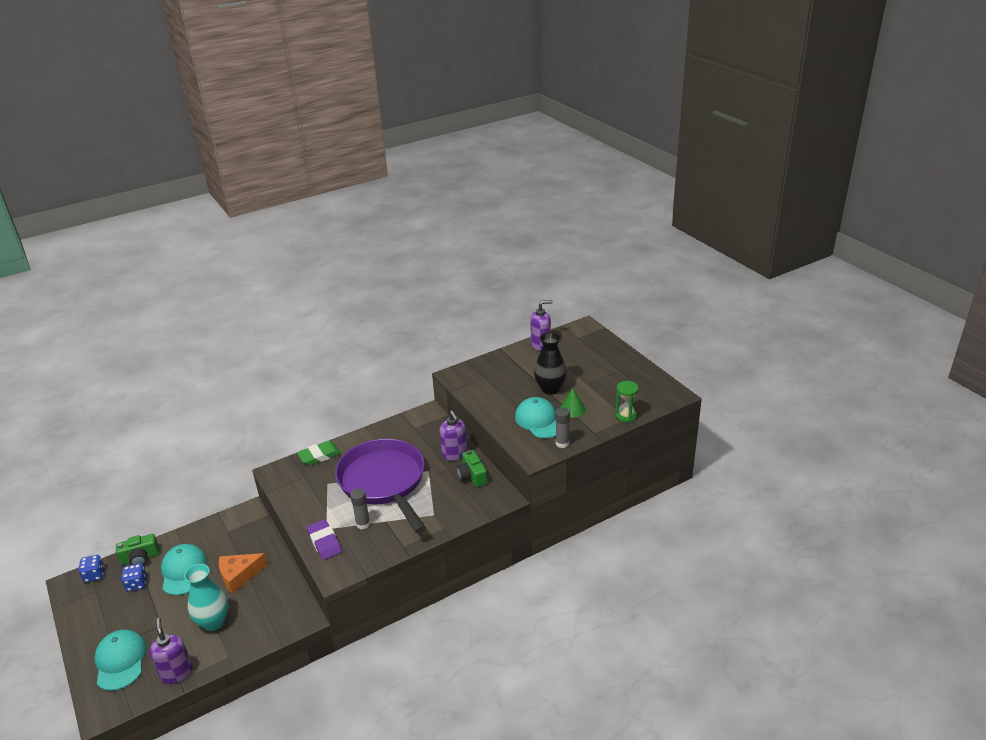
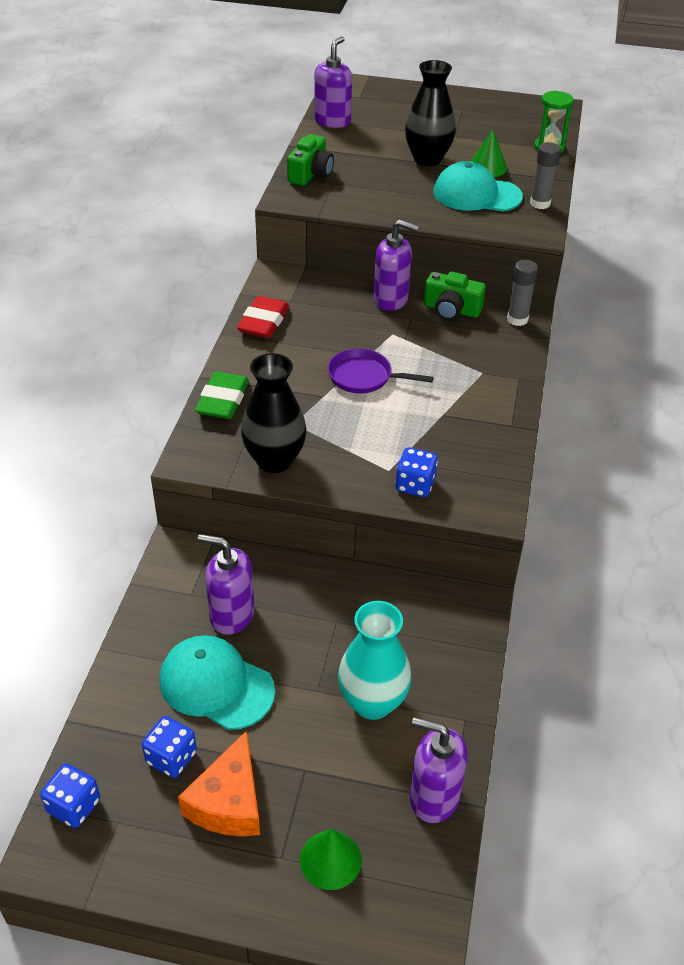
camera: 50 degrees left, 10 degrees up
(120, 661) = (330, 859): turquoise cap -> green cone
(140, 558) = (113, 725): green camera -> green camera (311, 174)
(225, 550) = (231, 615): none -> purple soap dispenser
(239, 575) = (307, 627): orange cheese -> orange cheese (228, 801)
(296, 494) = (274, 460): none -> black vase
(324, 542) = (415, 485): purple eraser -> blue dice
(363, 524) = (423, 435): grey glue stick -> grey glue stick (517, 319)
(384, 482) = (364, 377): purple pan -> purple pan, size x0.42
(388, 431) = (263, 322): none -> red eraser

